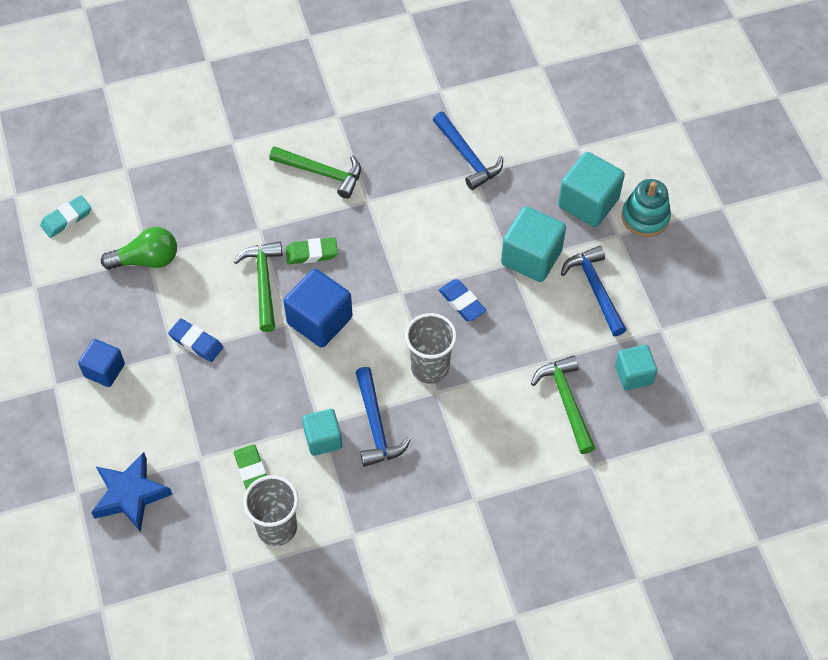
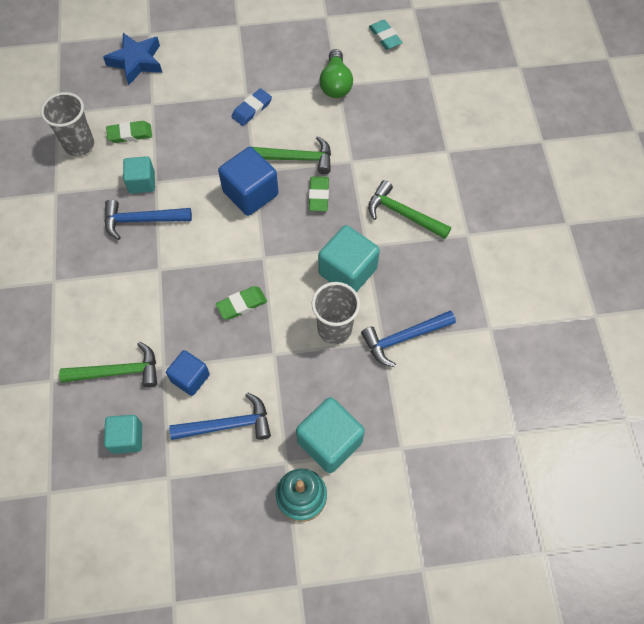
camera: 100 degrees right, 5 degrees up
(104, 370) = (242, 53): blue cube -> blue cube (190, 378)
(322, 173) = (403, 214): green hammer -> green hammer turned 90 degrees clockwise
(430, 368) = (183, 268): grey cup -> grey cup (334, 329)
(462, 302) = (242, 304): blue eraser -> green eraser
(531, 257) = (276, 373): turquoise cube -> turquoise cube (347, 271)

